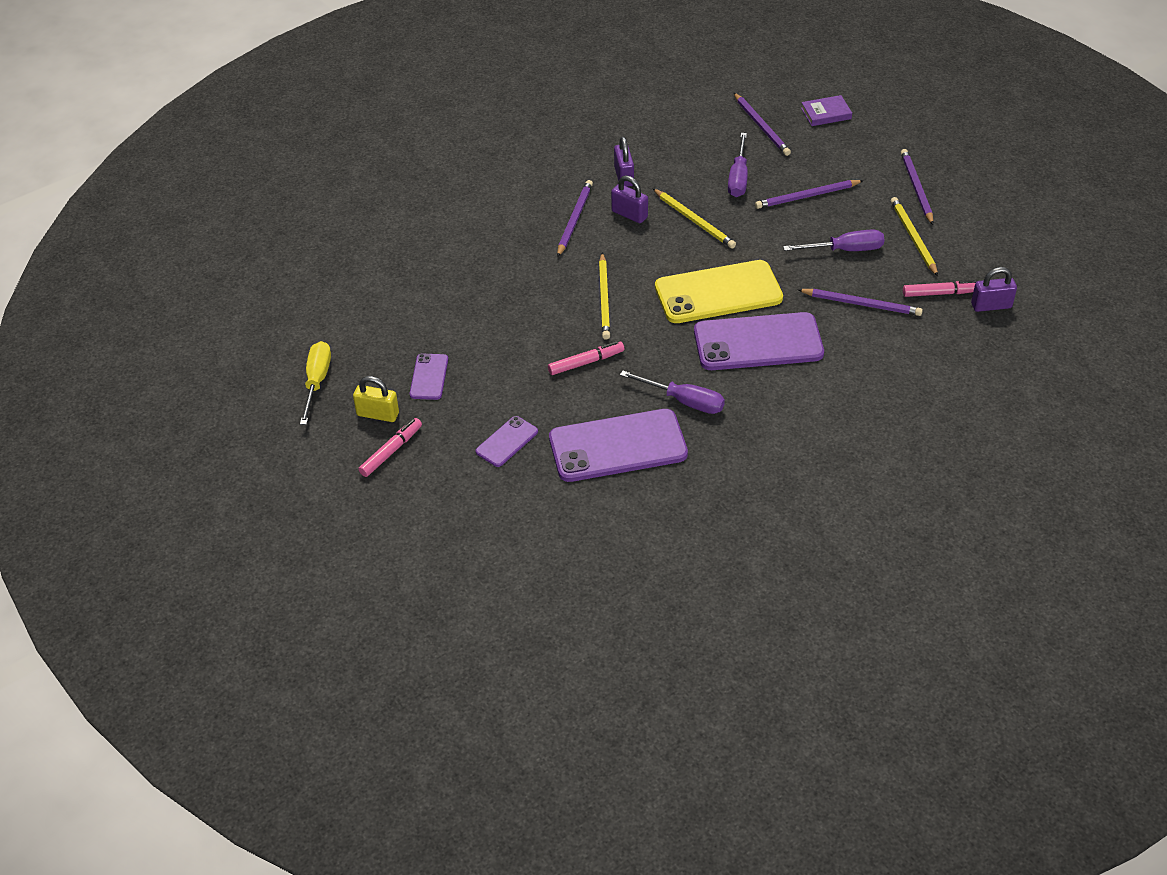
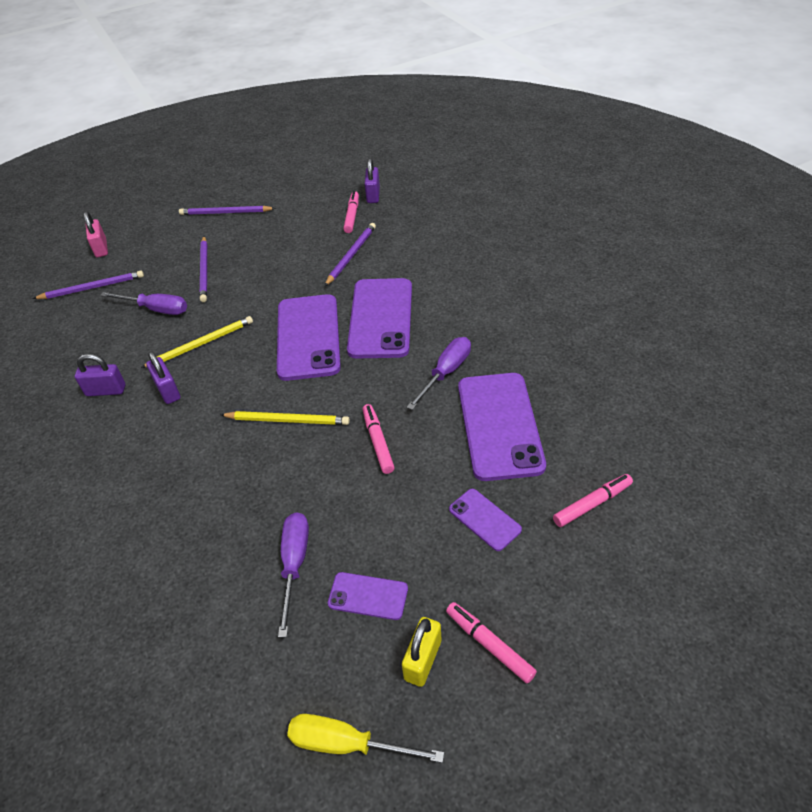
camera: 80 degrees left, 0 degrees up
(530, 515) = (592, 504): none -> pink marker
(574, 219) = (153, 436): purple pencil -> none
(629, 214) = (168, 391): purple padlock -> purple padlock turned 75 degrees counterclockwise
(718, 293) = (308, 337): yellow phone -> purple phone
(826, 113) = (101, 248): purple book -> pink padlock
(845, 250) = (283, 257): purple screwdriver -> purple screwdriver (294, 564)
(913, 238) = (283, 221): yellow pencil -> none

